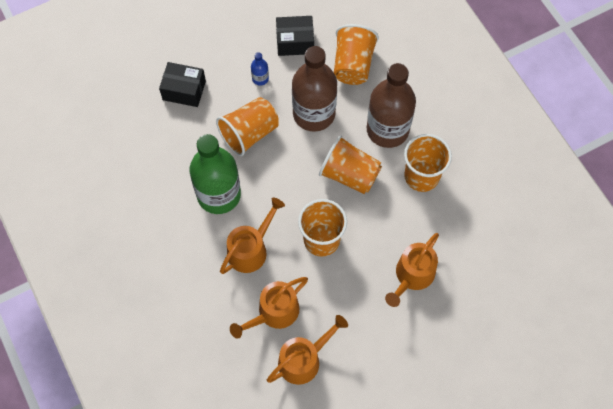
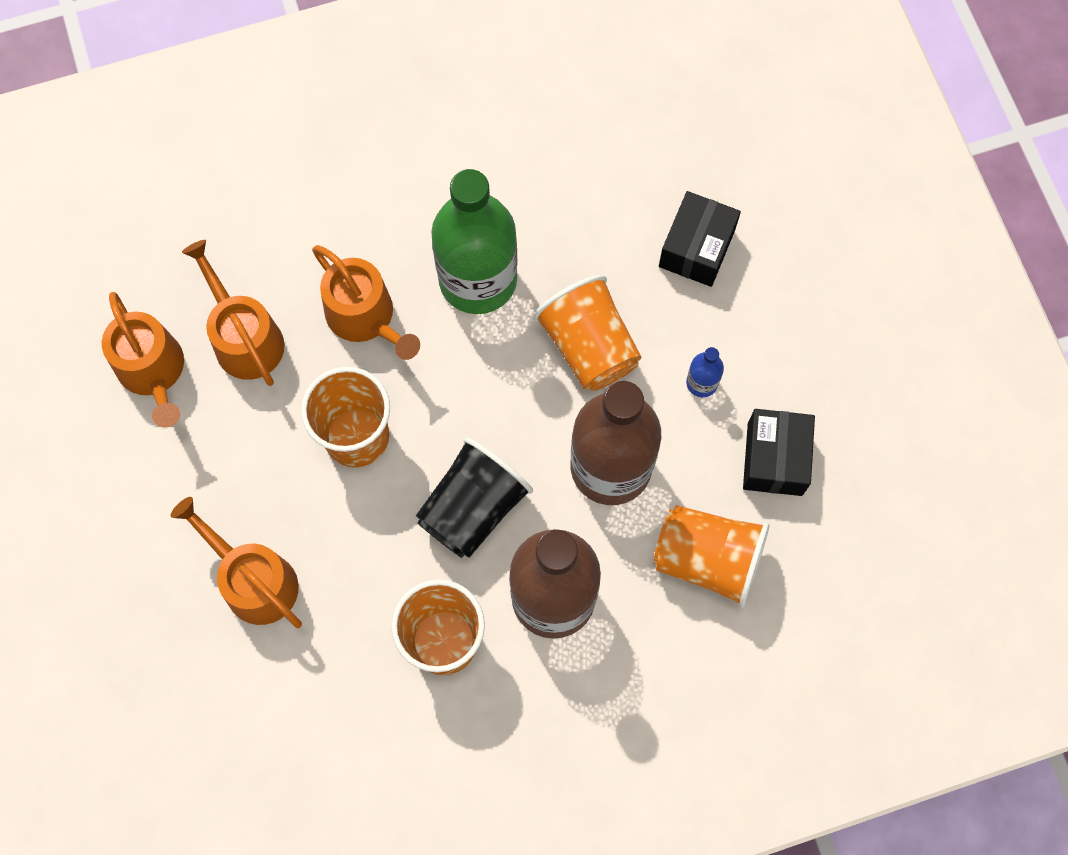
camera: 100 degrees right, 5 degrees up
(349, 175) = (473, 508): orange cup -> black cup

